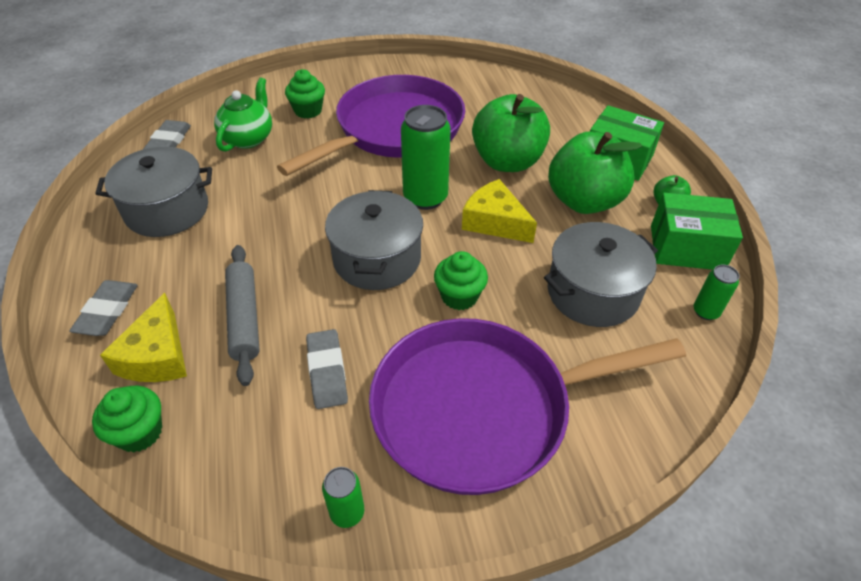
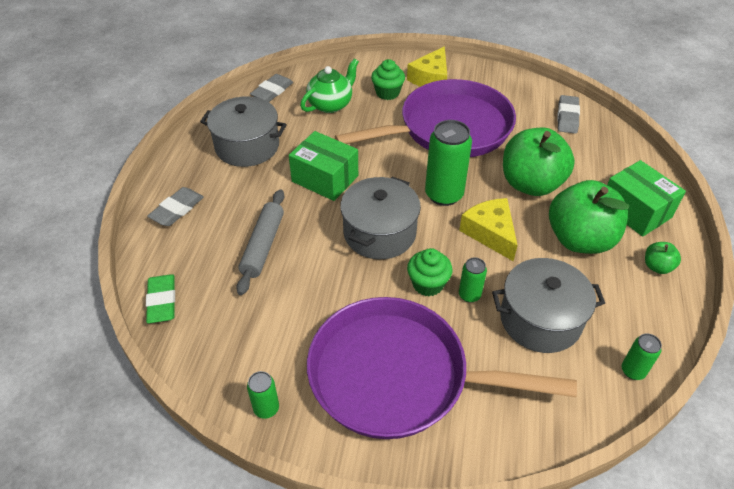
camera: 25 degrees right, 0 degrees up
(140, 432) = (162, 301): green cupcake -> green eraser
(157, 356) = (194, 252): yellow cheese -> yellow cheese (431, 78)
(327, 371) = (301, 306): grey eraser -> grey eraser (567, 117)
(509, 292) = (469, 295): none -> green can
(686, 248) = (650, 311): green box -> green box (325, 178)

